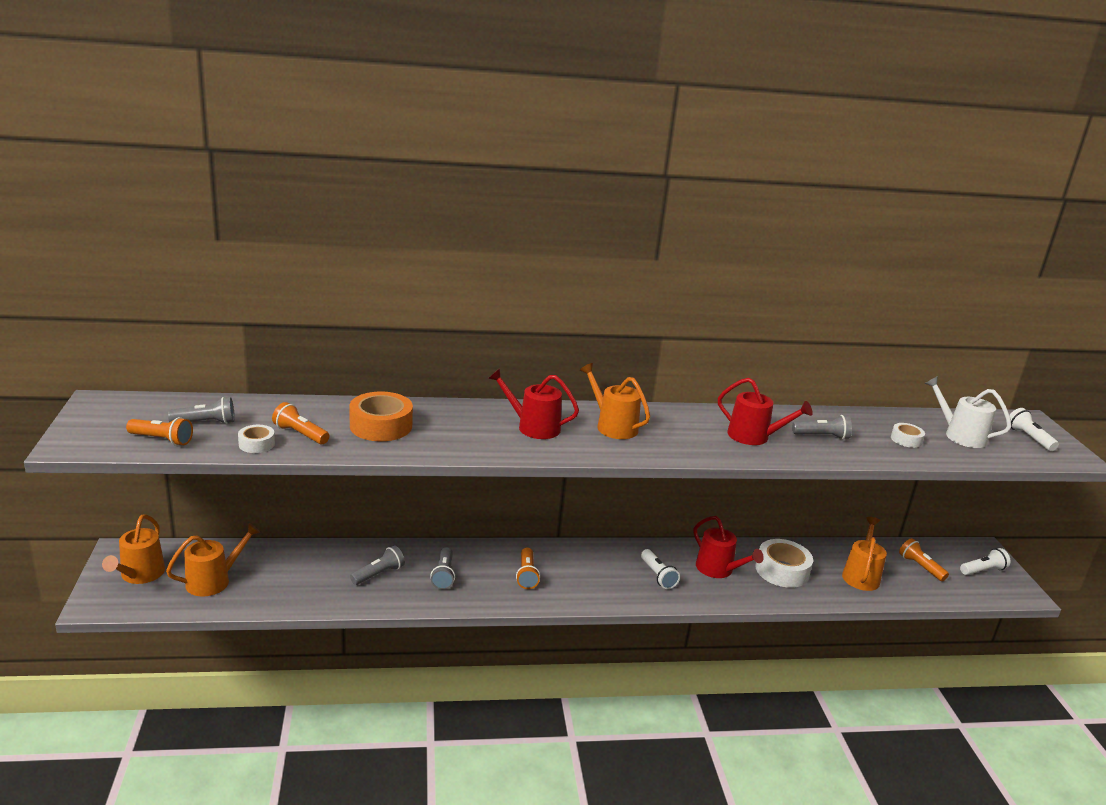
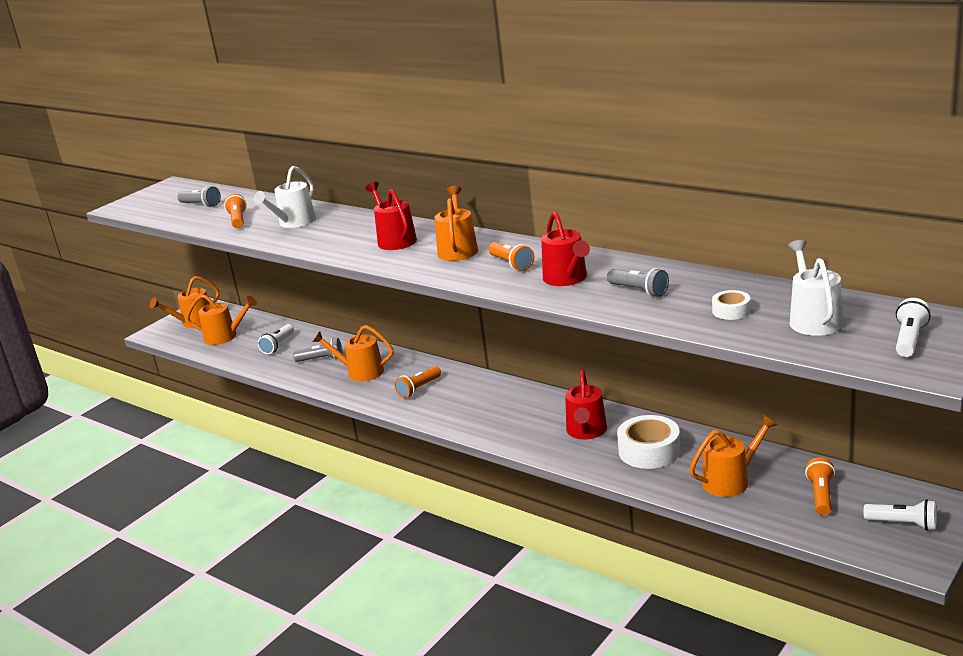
camera: 50 degrees right, 0 degrees up
(162, 440) = (163, 211): orange flashlight -> orange flashlight (511, 264)
(256, 444) = (204, 222): white tape -> none
(381, 426) = (294, 222): orange tape -> white watering can
(443, 575) = (361, 372): grey flashlight -> orange watering can
(658, 576) = (522, 420): white flashlight -> white flashlight (278, 345)

